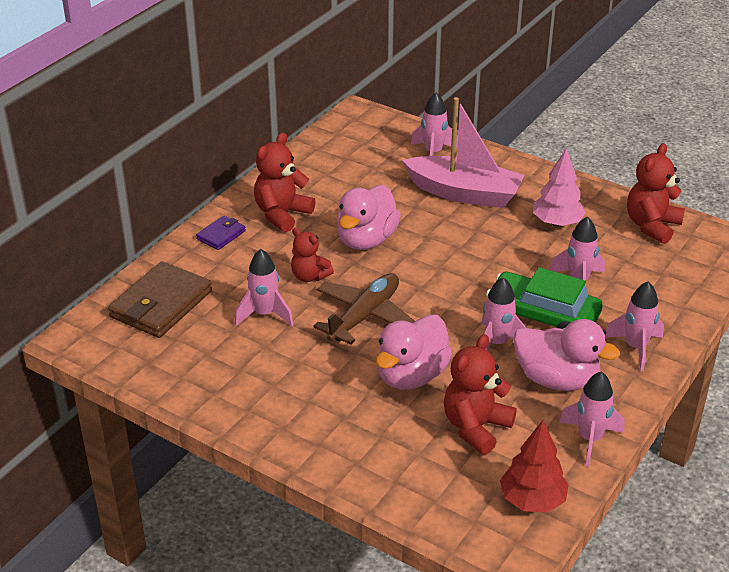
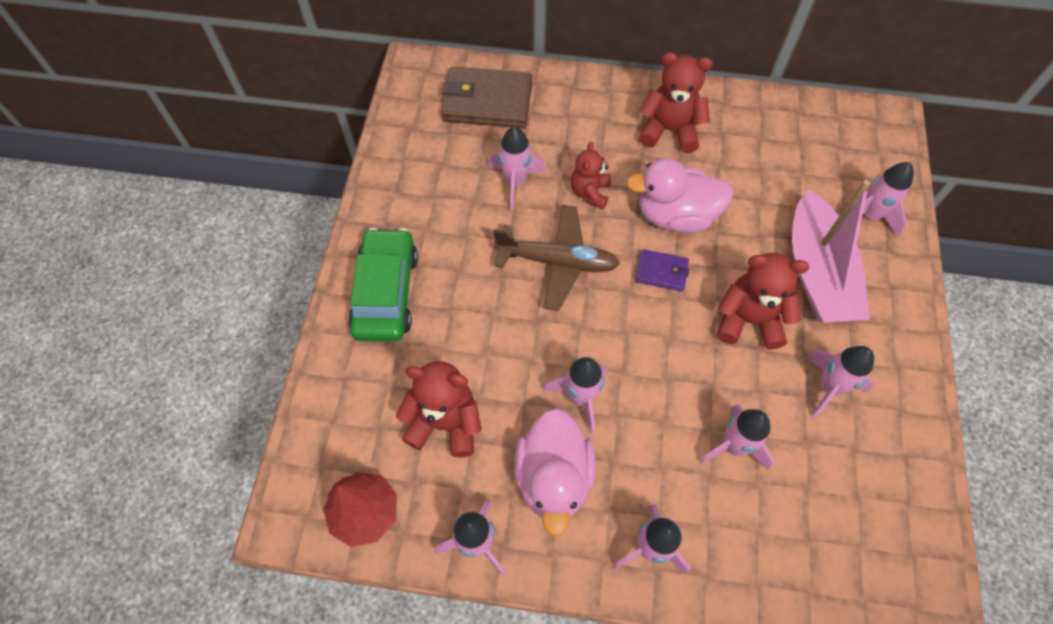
camera: 65 degrees right, 25 degrees up
(221, 235) = (607, 99): purple wallet -> purple wallet (661, 272)
(411, 376) = (492, 336): pink duck -> none
(542, 315) = (651, 428): green car -> green car (386, 293)
(557, 223) = (828, 387): pink tree -> pink rocket
(651, 226) = (897, 499): red teddy bear -> red teddy bear (749, 320)

